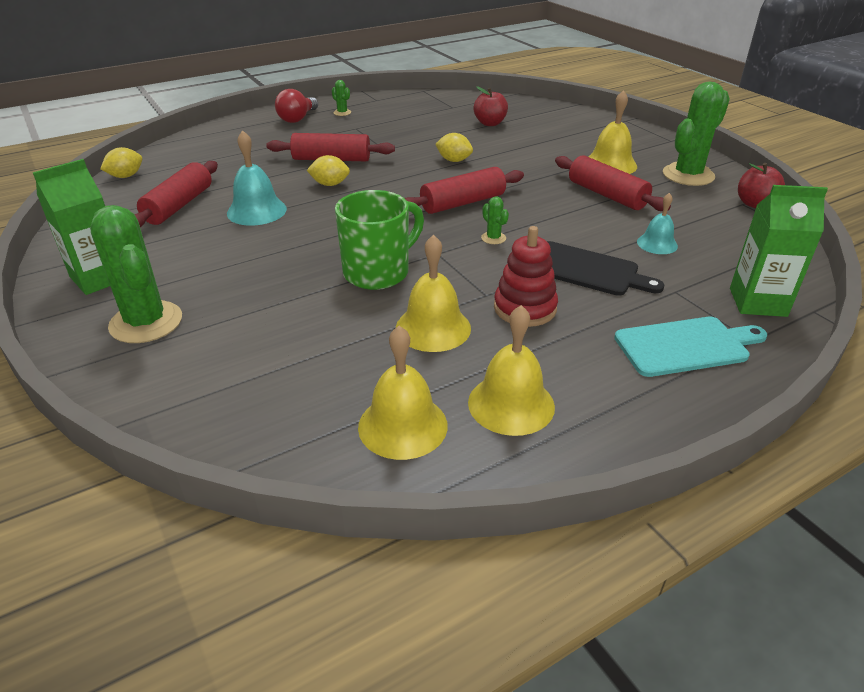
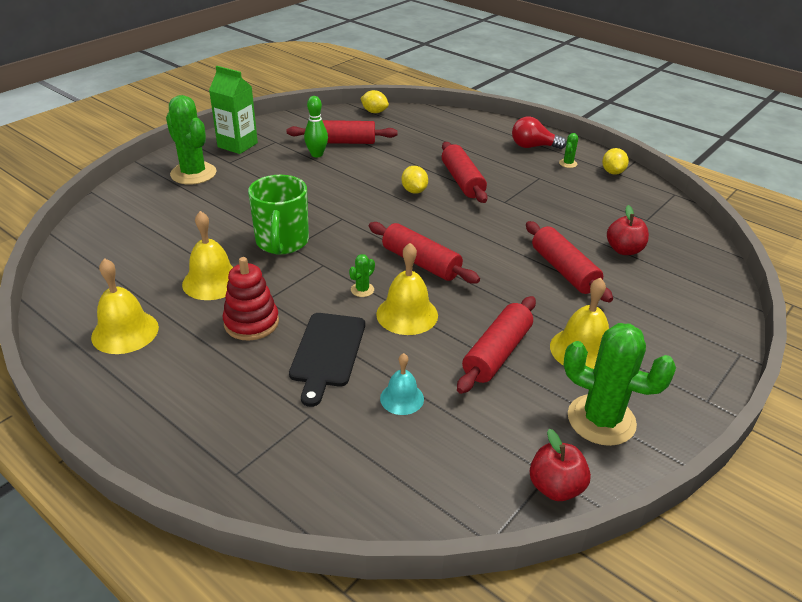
camera: 70 degrees right, 0 degrees up
(146, 322) = (193, 173): green cactus -> green cactus turned 75 degrees counterclockwise
(192, 225) = (317, 154): none -> green bowling pin
(256, 211) = (350, 172): turquoise bell -> none
(378, 272) = (282, 243): green mug -> green mug turned 60 degrees clockwise
(402, 425) = (99, 289): yellow bell -> yellow bell (407, 314)
(454, 160) = (509, 243): yellow lemon -> yellow lemon (612, 172)
(506, 149) = (564, 270): none -> red rolling pin
(686, 346) = (215, 425): turquoise cutting board -> none
(757, 302) = (308, 481): green carton -> none

